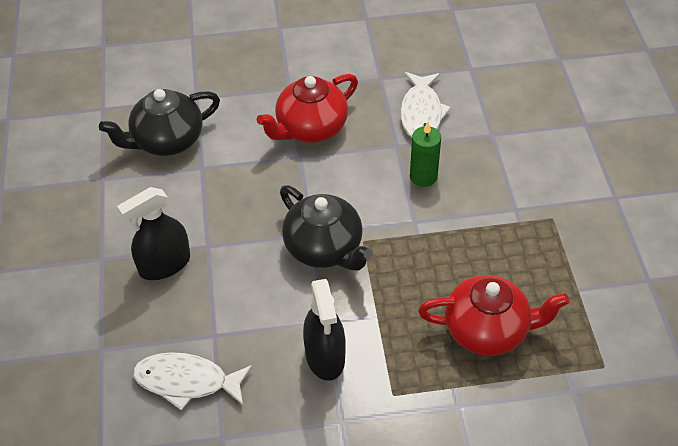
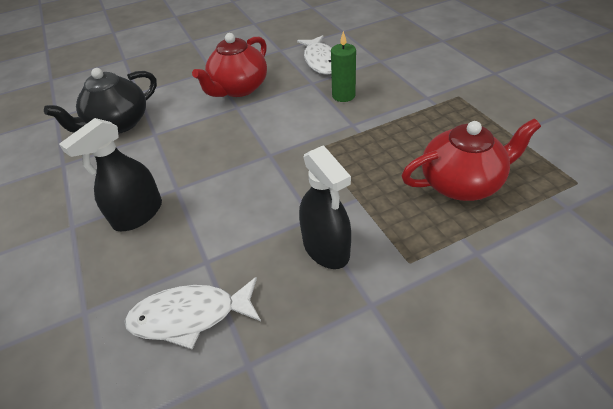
camera: 15 degrees left, 5 degrees down
(324, 248) = (285, 162): black teapot -> none

